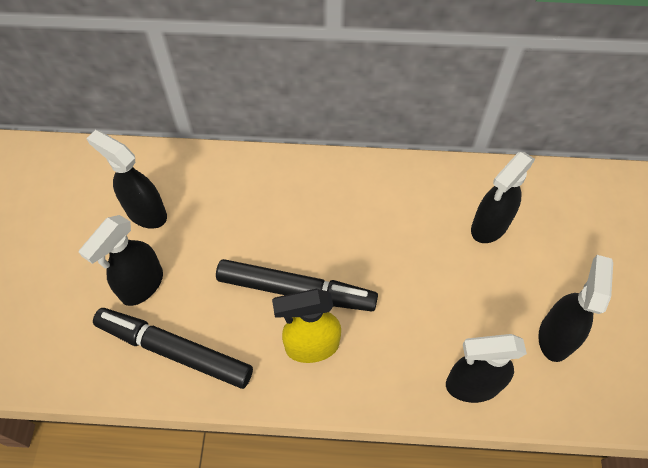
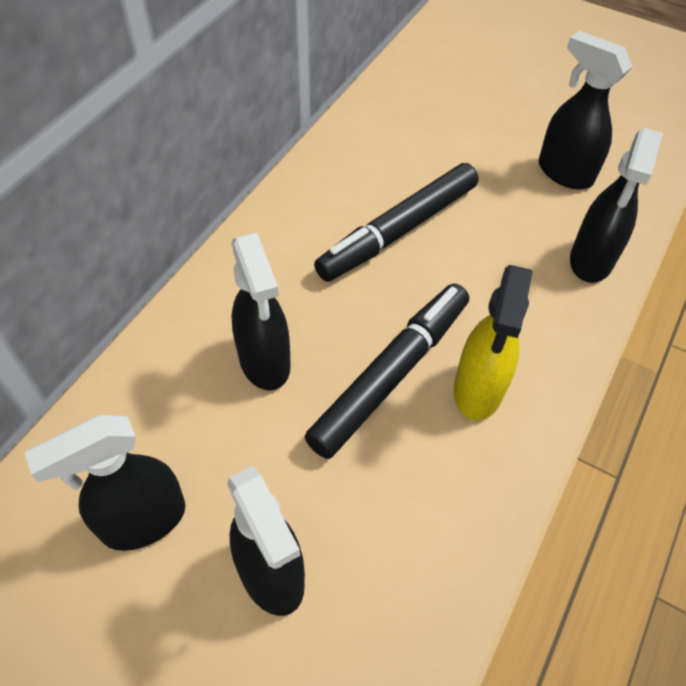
camera: 65 degrees left, 5 degrees down
(174, 350) = (406, 564): black marker -> black marker (398, 231)
(489, 226) = (410, 161): black spray bottle -> black spray bottle (265, 362)

